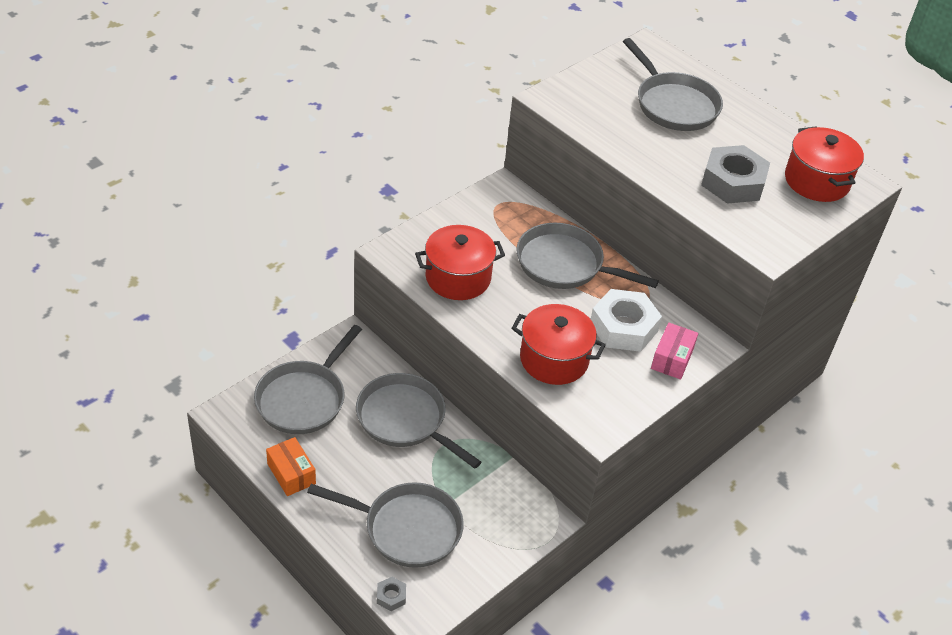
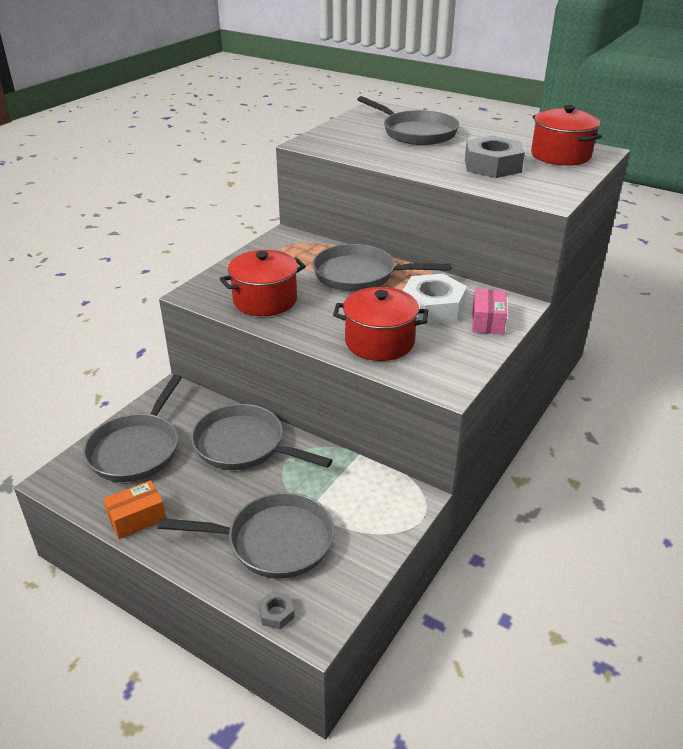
camera: 10 degrees left, 10 degrees down
(291, 473) = (137, 518): orange box -> orange box turned 75 degrees counterclockwise

